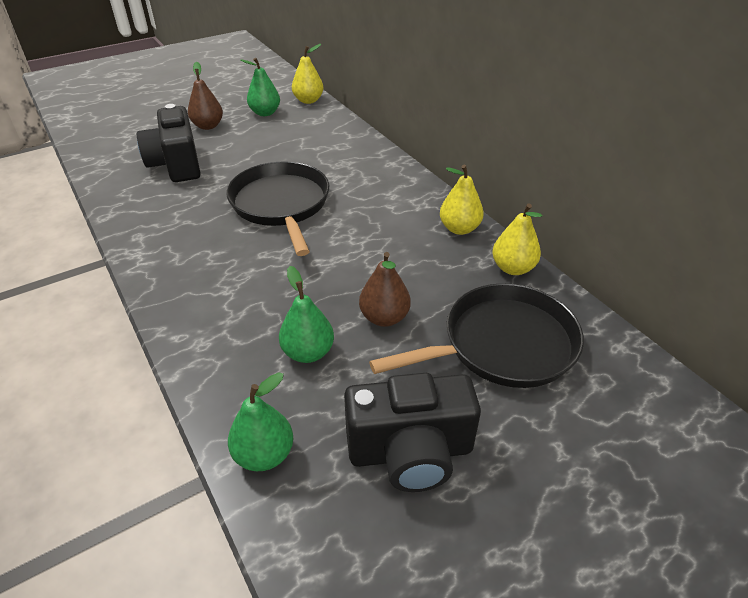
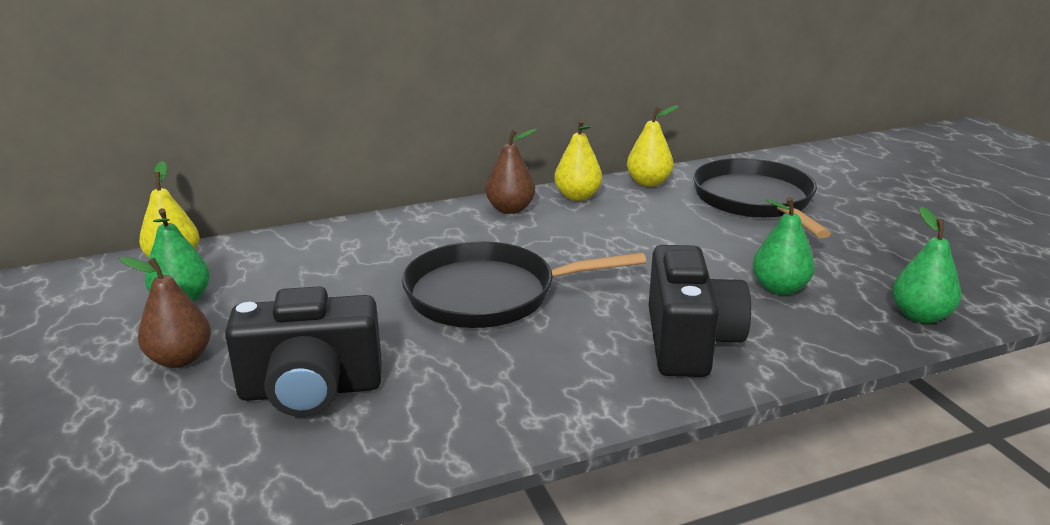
camera: 80 degrees left, 15 degrees down
(384, 317) = (722, 246): brown pear -> brown pear (510, 209)
(410, 452) = (889, 250): black camera -> black camera (689, 342)

